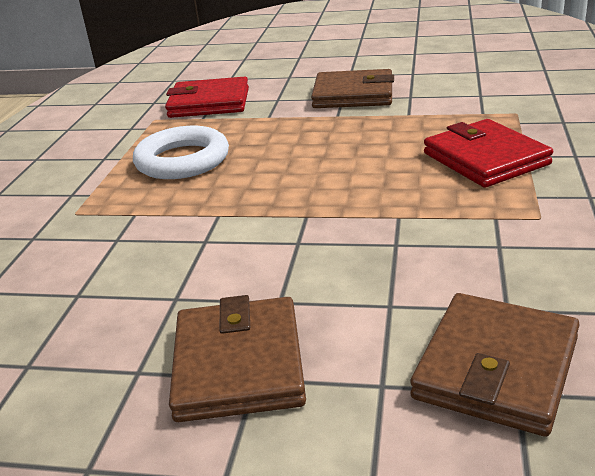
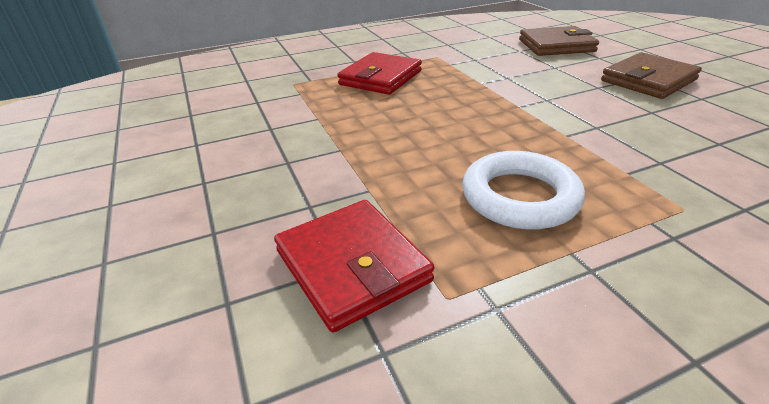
camera: 125 degrees left, 5 degrees up
(353, 95) = (276, 158): brown wallet -> none

